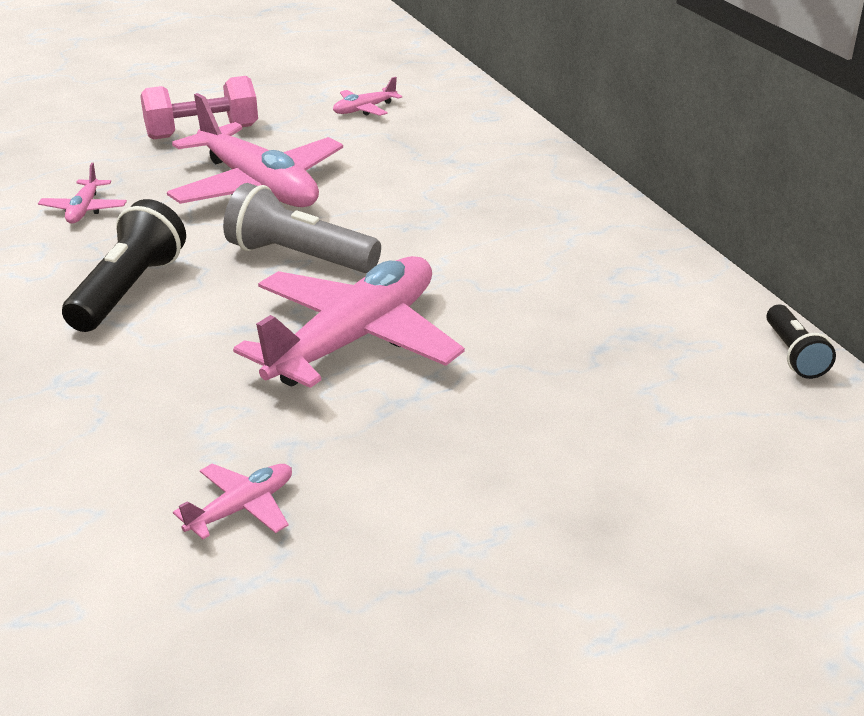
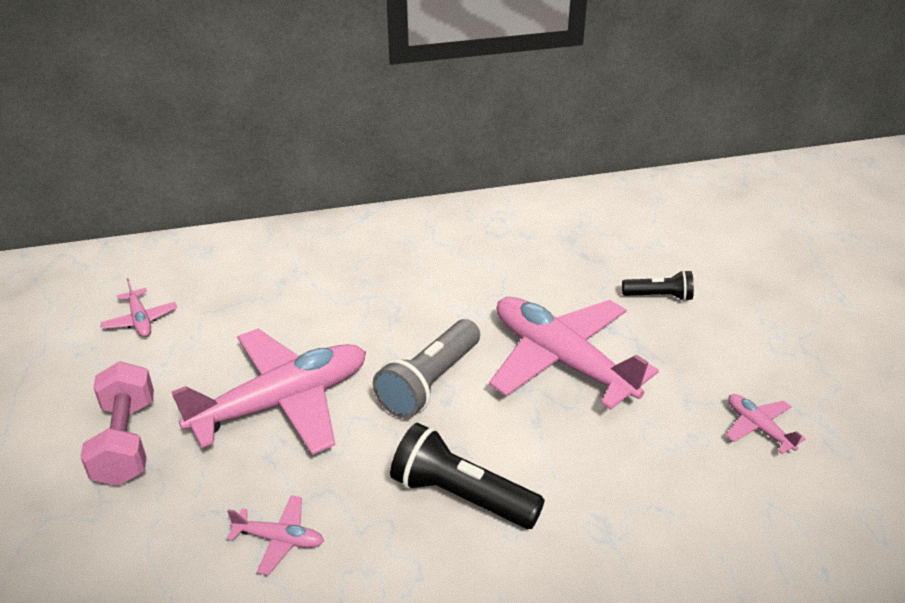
camera: 80 degrees left, 5 degrees up
(793, 354) = (598, 191): black flashlight -> black flashlight (659, 296)

